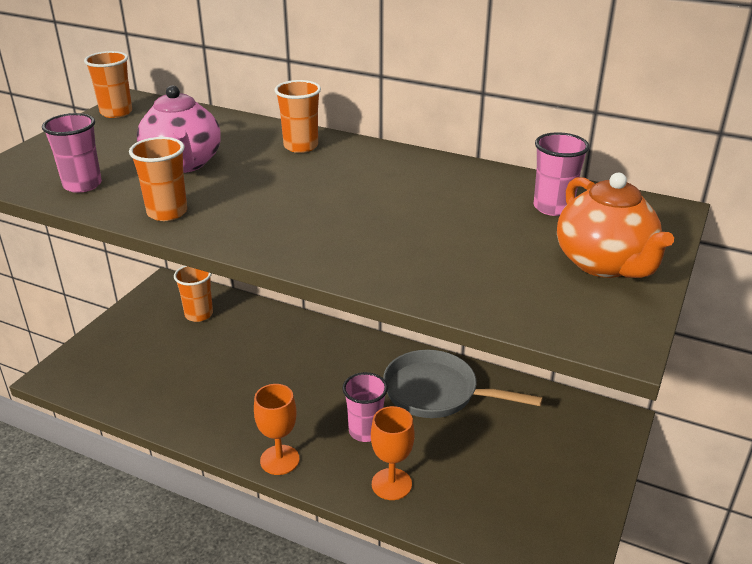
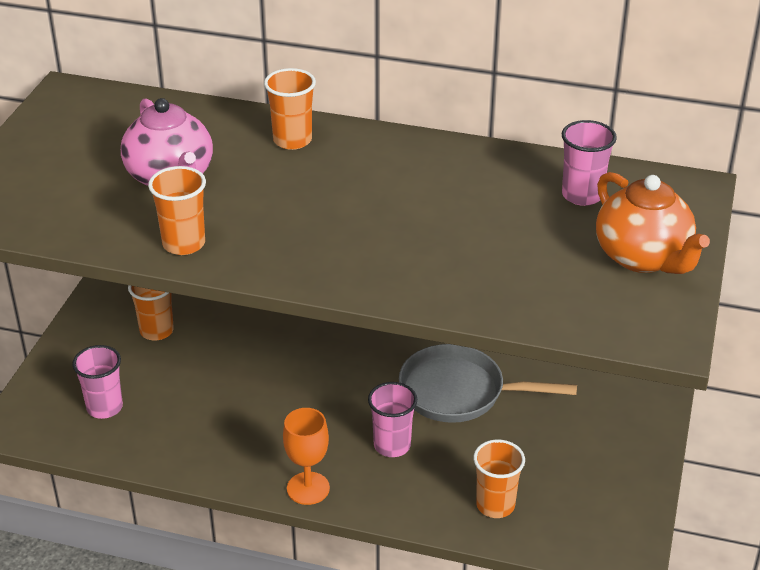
camera: 10 degrees left, 5 degrees up
(82, 185) = (72, 218): pink cup -> pink cup (104, 407)
(116, 112) = (55, 110): orange cup -> orange cup (495, 505)
(391, 484) = (434, 498): orange goblet -> none

